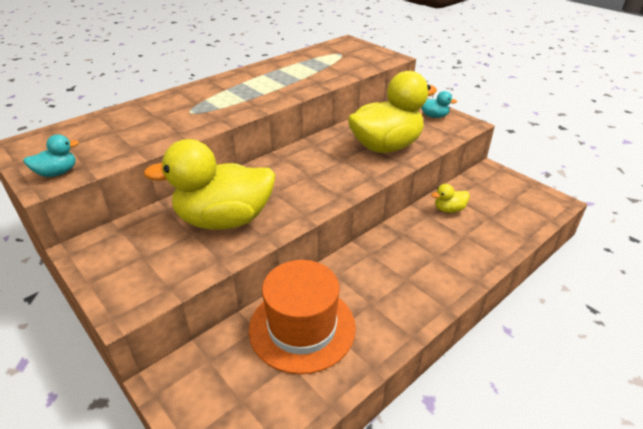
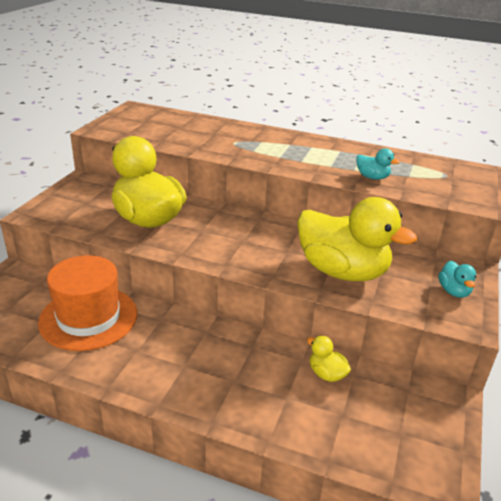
camera: 60 degrees right, 5 degrees down
(57, 173) = (111, 129): turquoise duck -> turquoise duck (372, 177)

